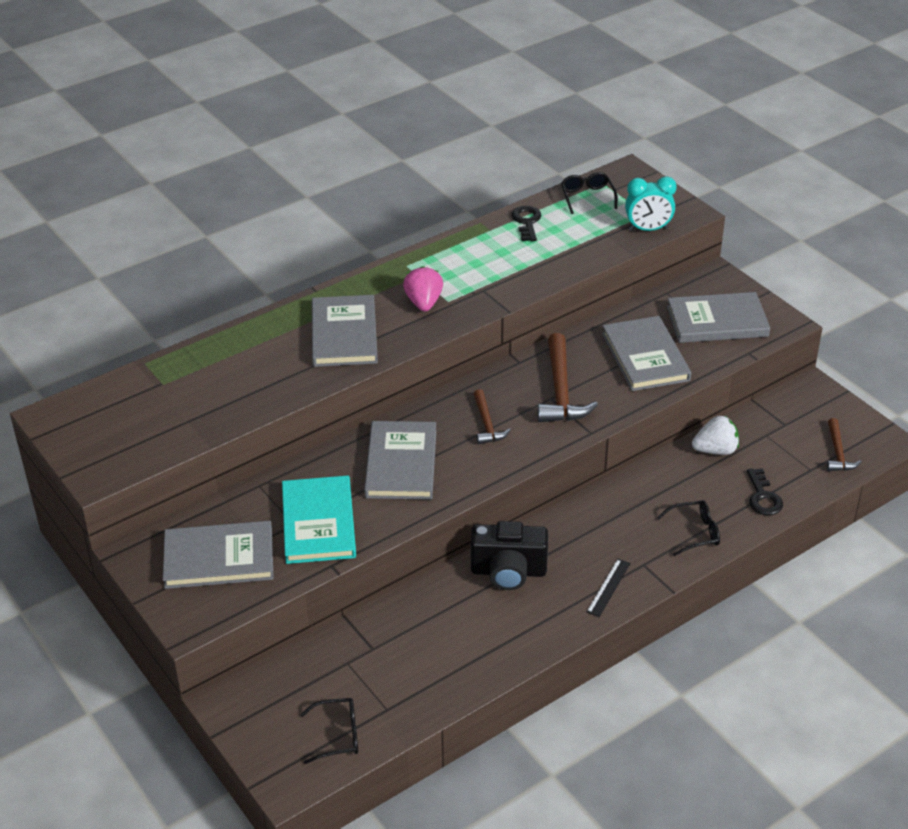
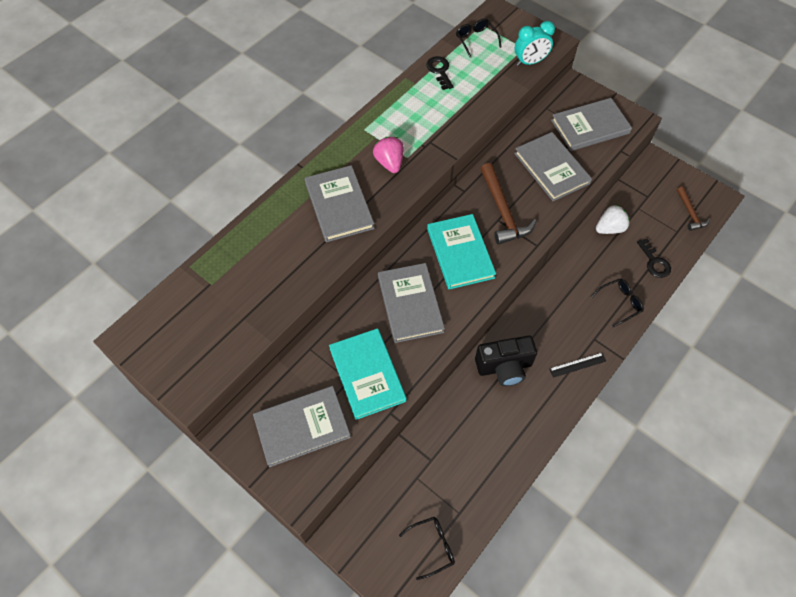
camera: 15 degrees left, 20 degrees up
(487, 424) = (460, 253): brown hammer -> turquoise book
(608, 587) = (577, 365): black ruler -> black ruler turned 60 degrees clockwise

